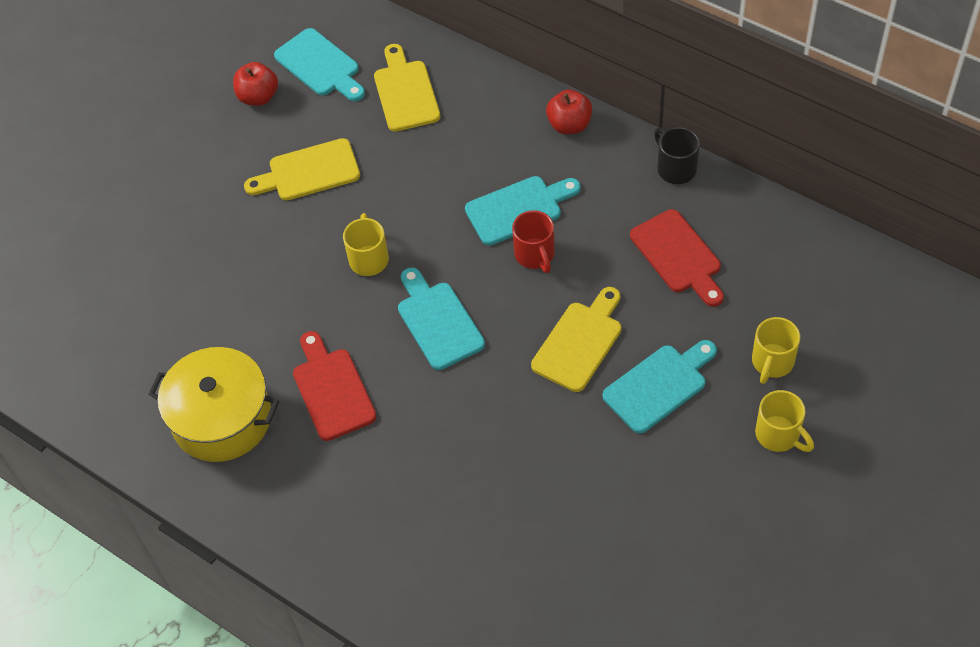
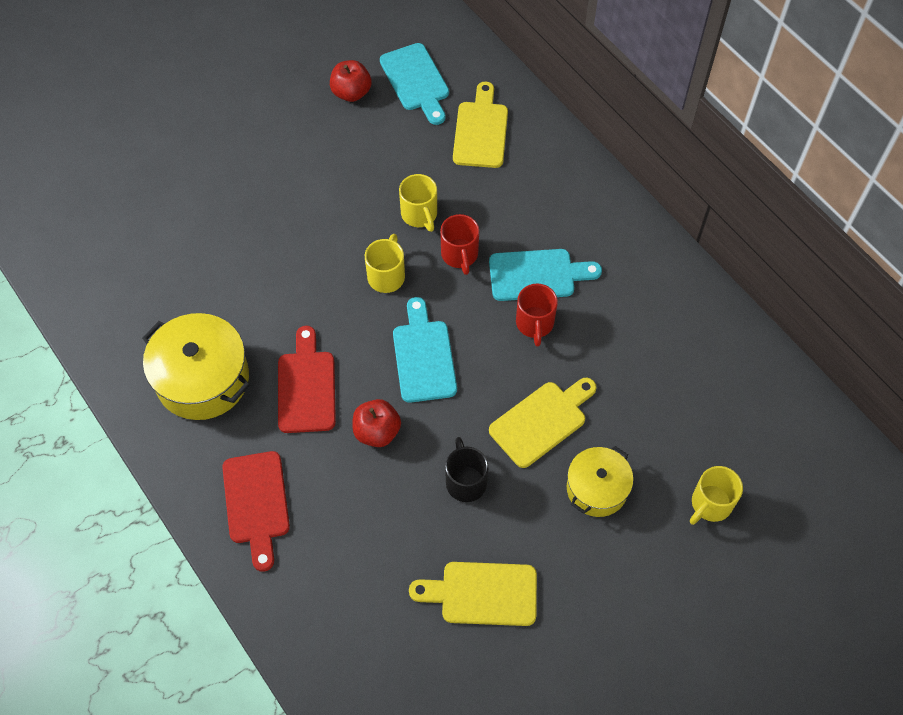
camera: 15 degrees right, 5 degrees up
(309, 172) = (367, 177): yellow cutting board -> yellow cutting board (482, 594)
(434, 215) = (460, 255): none -> red mug
(569, 125) = (615, 211): red apple -> red apple (377, 432)
(658, 385) = (596, 488): turquoise cutting board -> yellow pot
(675, 168) = (695, 285): black mug -> black mug (465, 481)
(678, 255) = (665, 370): red cutting board -> red cutting board (257, 503)
(778, 435) = (688, 577): yellow mug -> yellow mug (419, 215)

